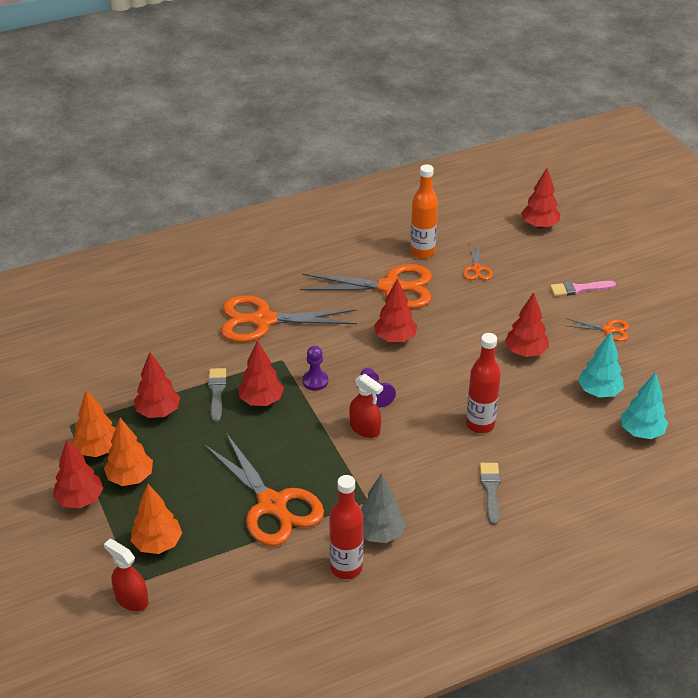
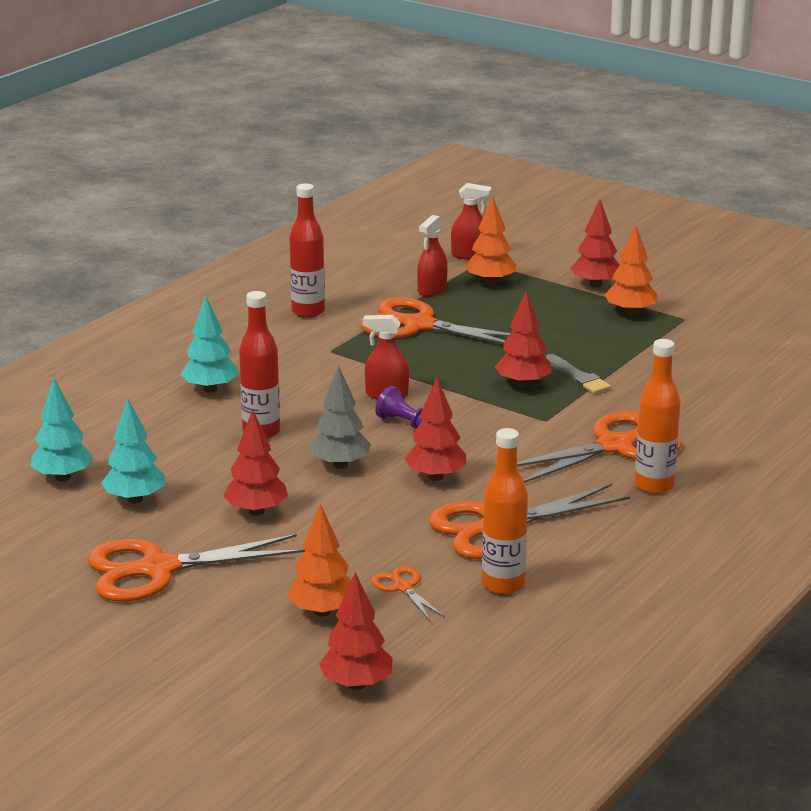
camera: 150 degrees right, 15 degrees down
(130, 478) = (572, 306): orange tree -> orange tree (322, 611)
(158, 412) = (615, 348): red tree -> none
(216, 555) = (432, 289): none -> red spray bottle
(275, 283) = (654, 485): none -> orange bottle
(315, 381) = (485, 414): purple pawn -> none
(380, 533) = (297, 336): grey tree -> grey tree (340, 465)
(490, 490) = (210, 389): grey brush -> turquoise tree
(579, 289) = (230, 608): pink brush -> none
(609, 330) = (157, 569): orange scissors -> orange scissors, size x2.18

